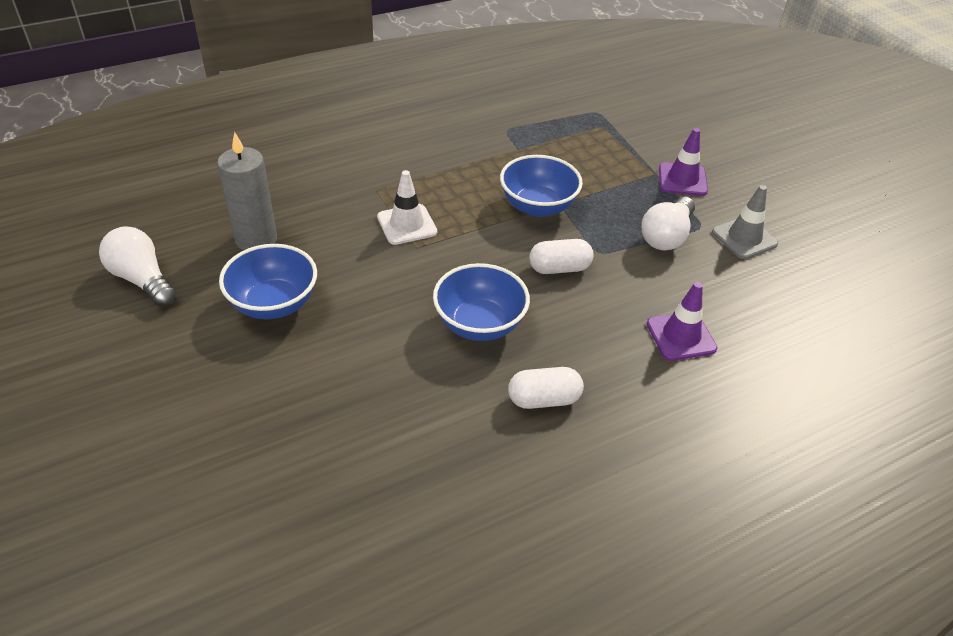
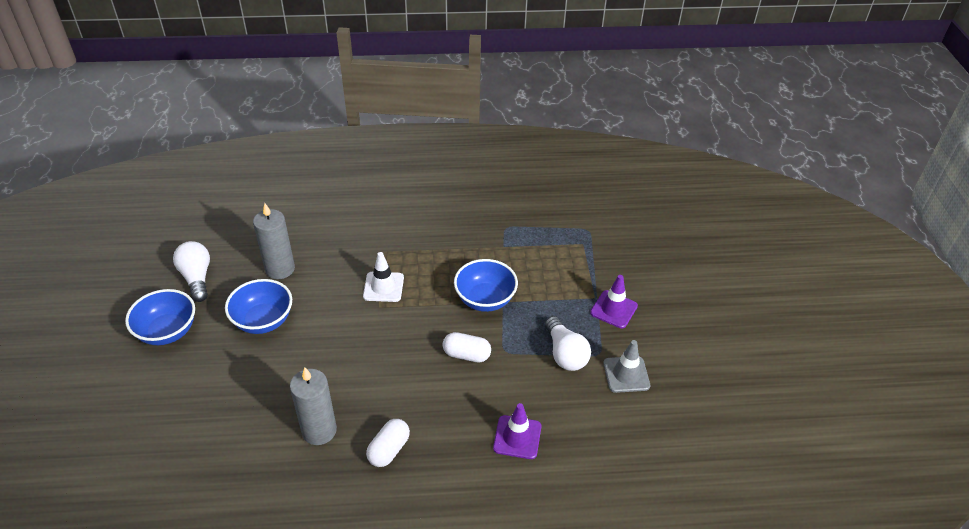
camera: 25 degrees right, 0 degrees up
(439, 407) = (319, 430): none -> grey candle
(479, 324) = (383, 379): blue bowl -> blue bowl (167, 331)
(543, 399) = (389, 449): white capsule -> white capsule turned 75 degrees counterclockwise
(666, 236) = (565, 354): white light bulb -> white light bulb turned 75 degrees counterclockwise

